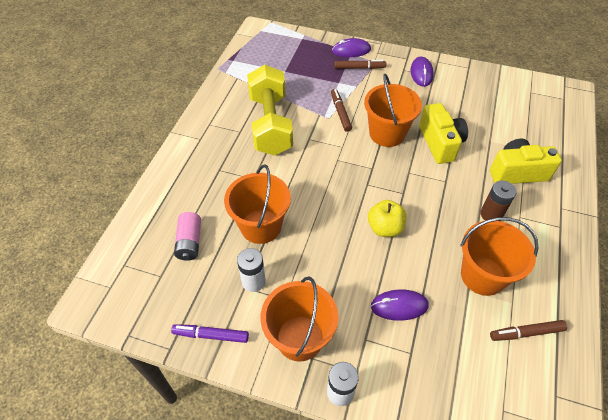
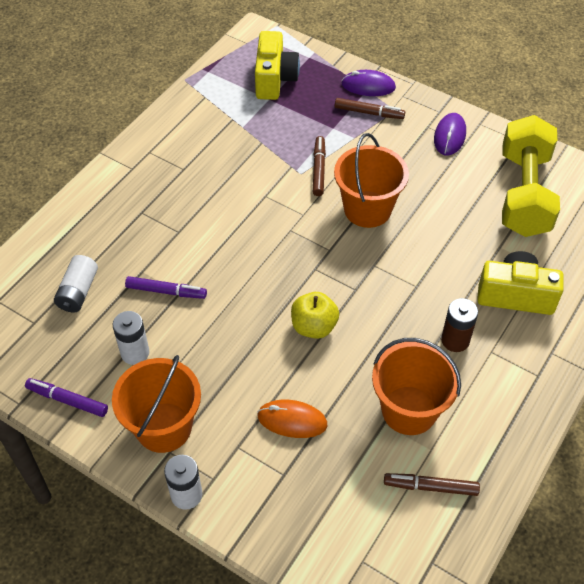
camera: 15 degrees right, 0 degrees up
(189, 242) = (78, 292): pink battery -> white battery
(261, 226) = (166, 291): orange bucket -> purple marker
(270, 124) = (224, 167): yellow dumbbell -> yellow dumbbell (524, 194)
(399, 306) = (292, 420): purple mouse -> orange mouse
(440, 143) = (431, 236): yellow camera -> yellow camera (274, 79)

